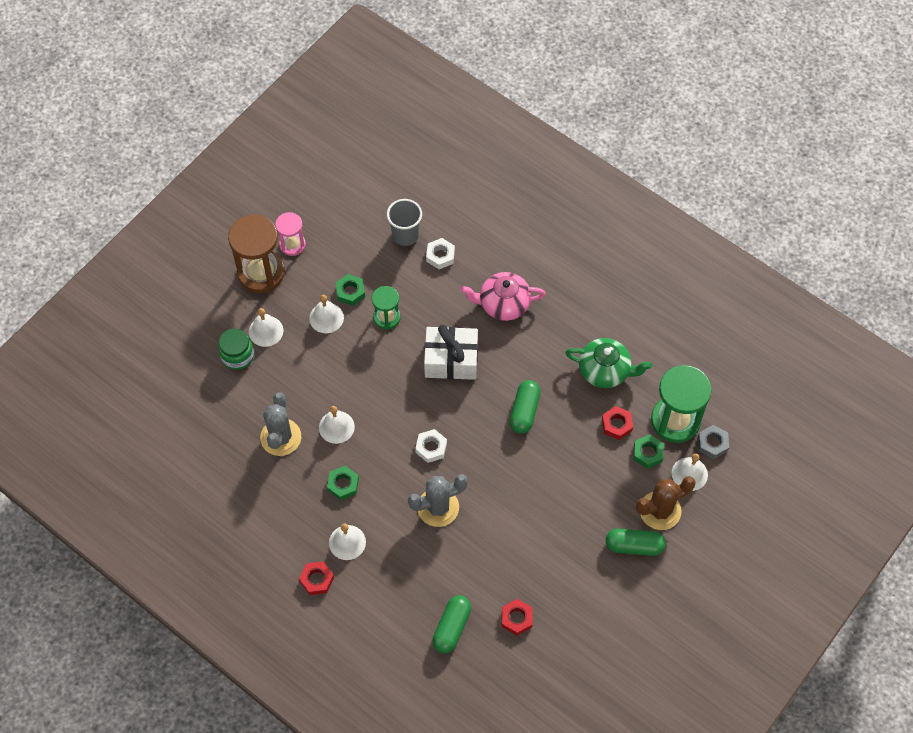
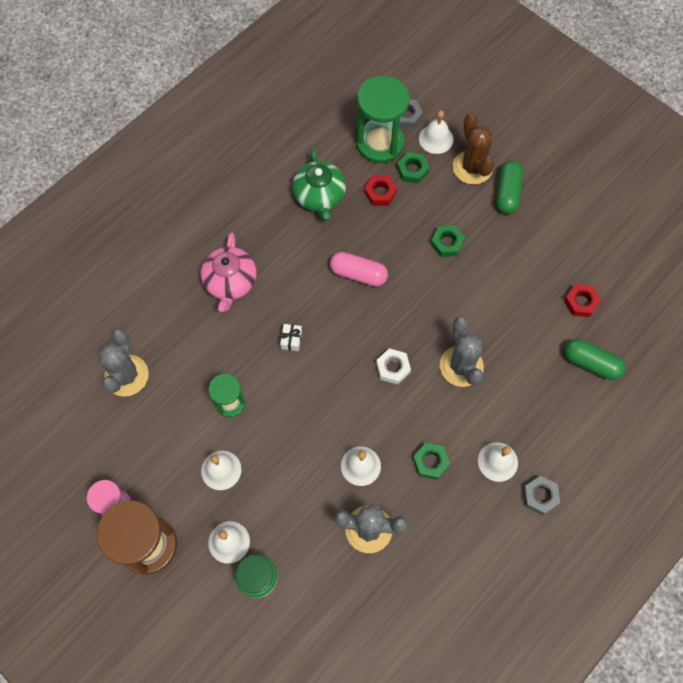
camera: 85 degrees left, 5 degrees up
(317, 579) = (540, 496): red nut -> grey nut
(350, 292) = (191, 441): green nut -> green nut (447, 243)
(405, 235) = (126, 375): grey cup -> grey cactus
(440, 256) = (160, 340): white nut -> none
(451, 360) = (291, 340): white gift -> white gift, size x0.40
(524, 411) = (358, 274): green capsule -> pink capsule
(605, 370) = (320, 196): green teapot -> green teapot turned 150 degrees clockwise

